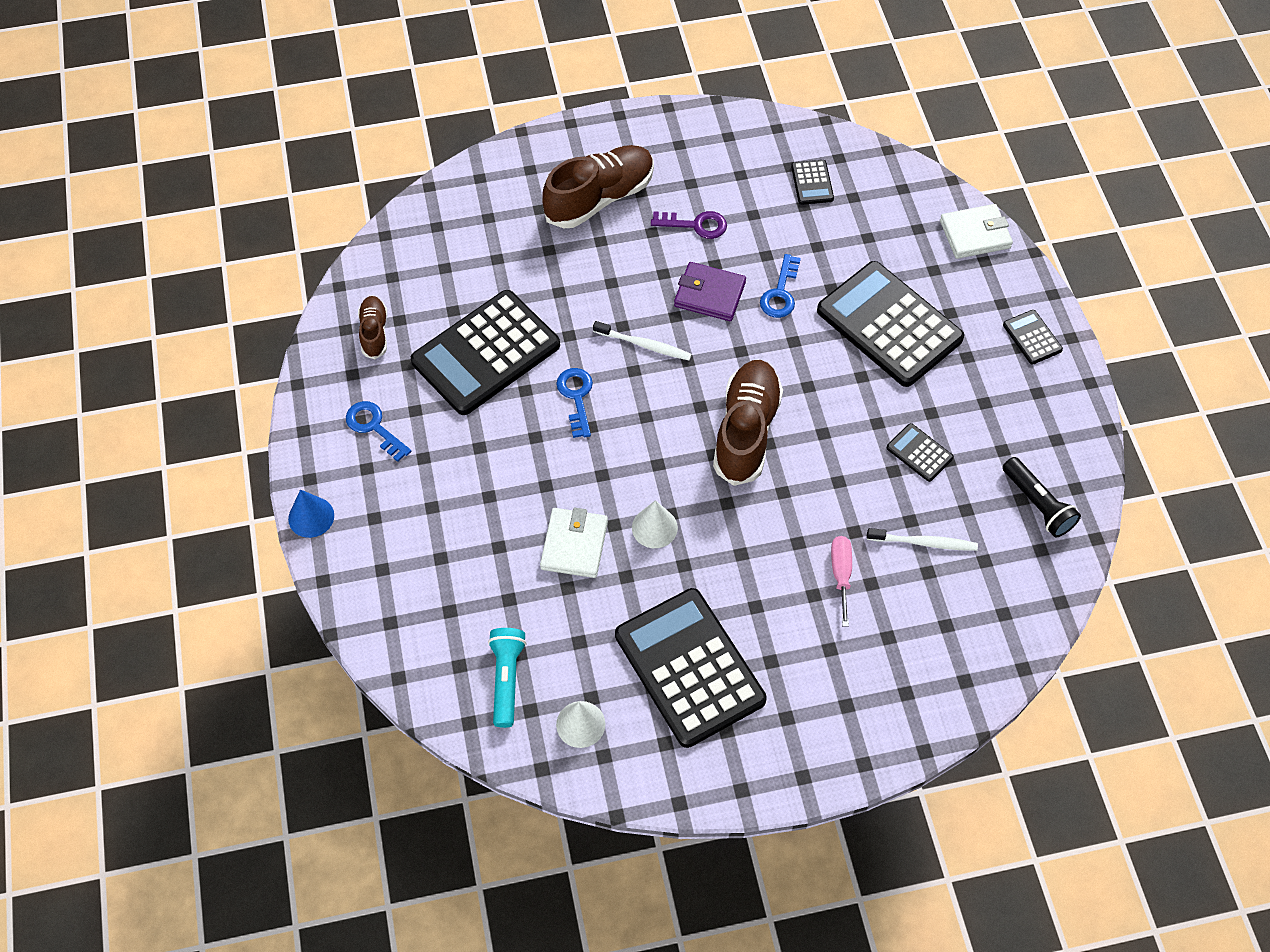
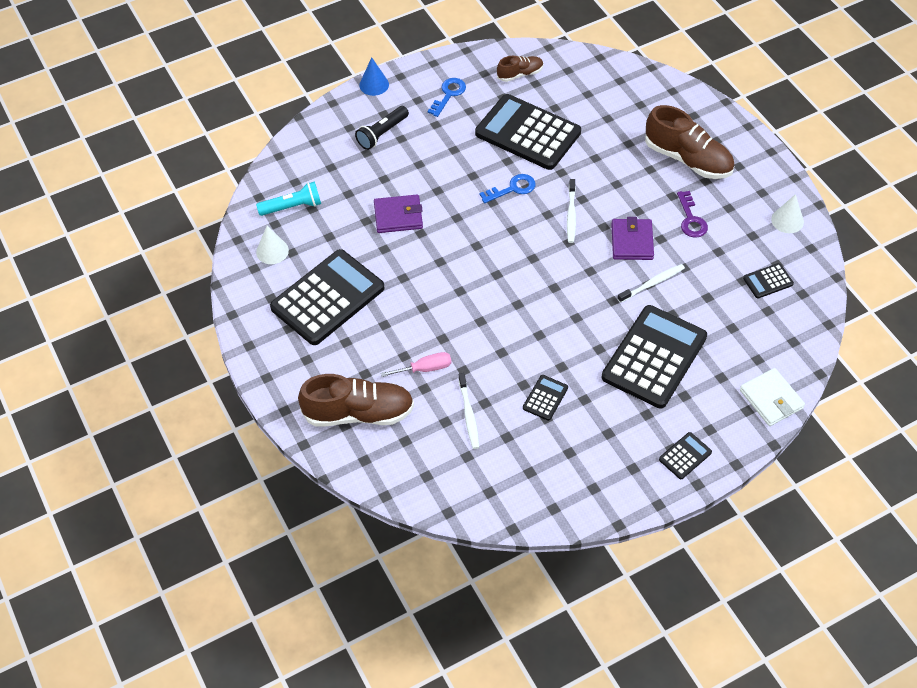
camera: 75 degrees right, 5 degrees down
(574, 545) = (398, 216): white wallet -> purple wallet
(654, 527) = (426, 255): white cone -> white cone (787, 220)
(746, 431) = (522, 289): brown shoe -> brown shoe (358, 413)
(780, 293) = (652, 283): blue key -> white toothbrush
(1037, 504) = (528, 483): black flashlight -> black flashlight (382, 134)

